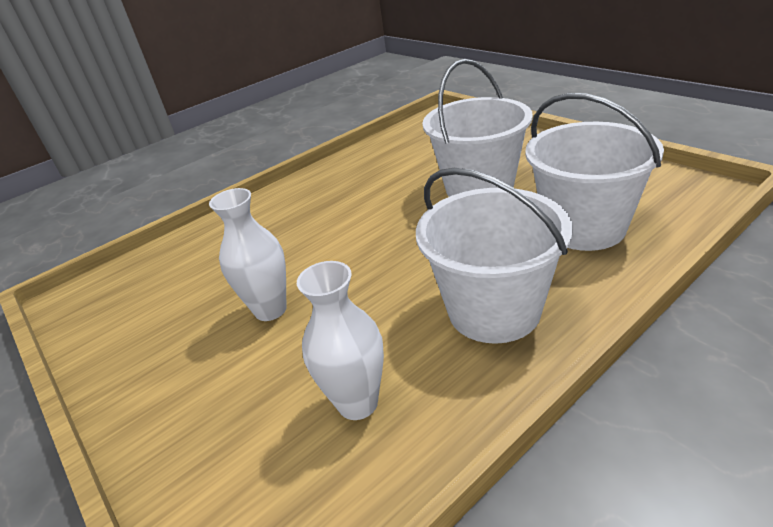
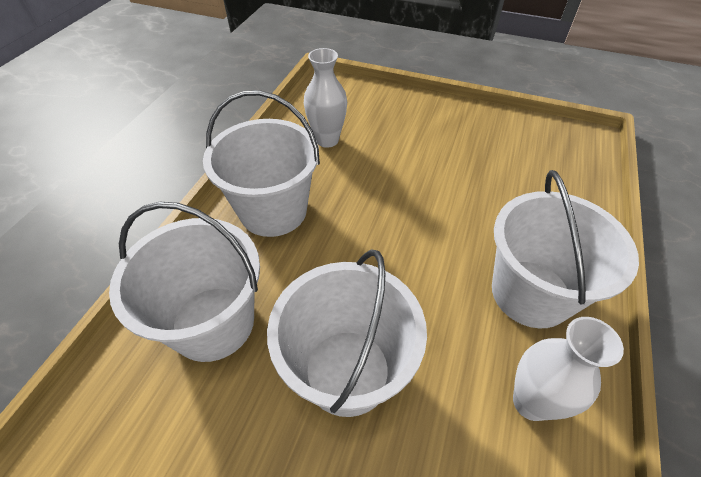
camera: 145 degrees right, 15 degrees up
(270, 310) = (430, 170): white vase -> white vase (531, 402)
(313, 200) = (530, 293): none -> white bucket

